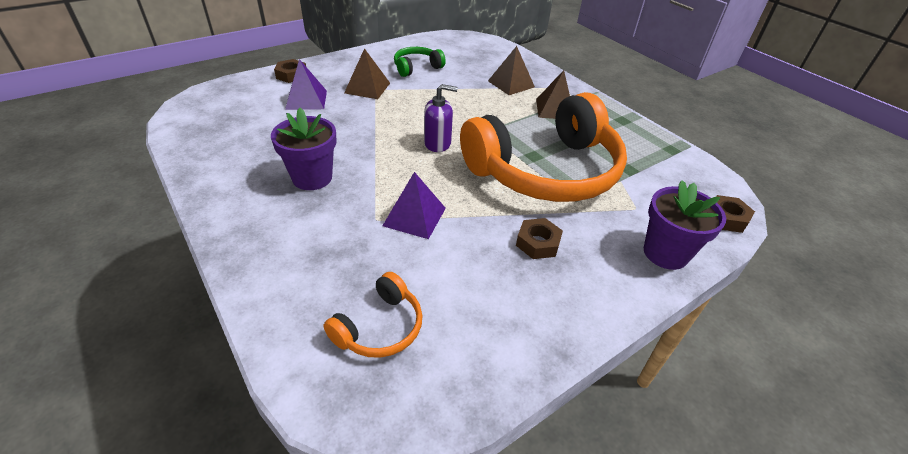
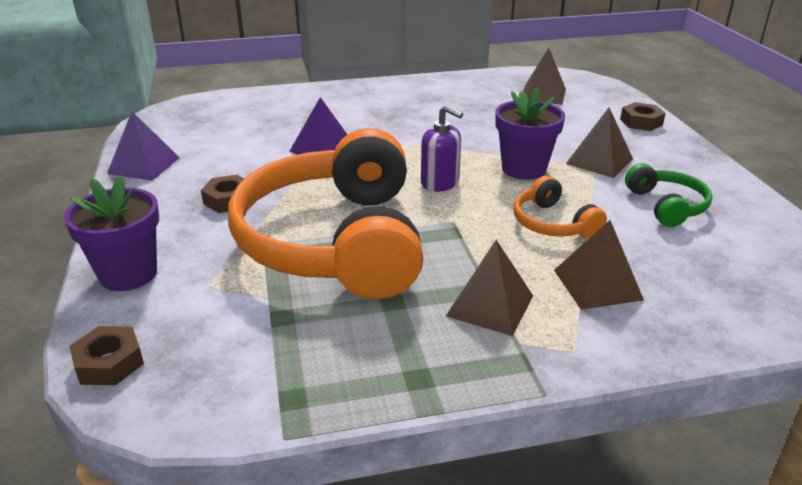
camera: 115 degrees right, 10 degrees down
(237, 117) = (543, 94): none -> brown pyramid
(306, 100) = (573, 125): purple pyramid -> purple pyramid (143, 165)
(312, 178) = (416, 116): purple flower pot -> purple flower pot (524, 169)
(379, 327) = (223, 121): orange headphones -> orange headphones (553, 223)
(437, 143) = (440, 183): purple soap dispenser -> purple soap dispenser turned 75 degrees counterclockwise

